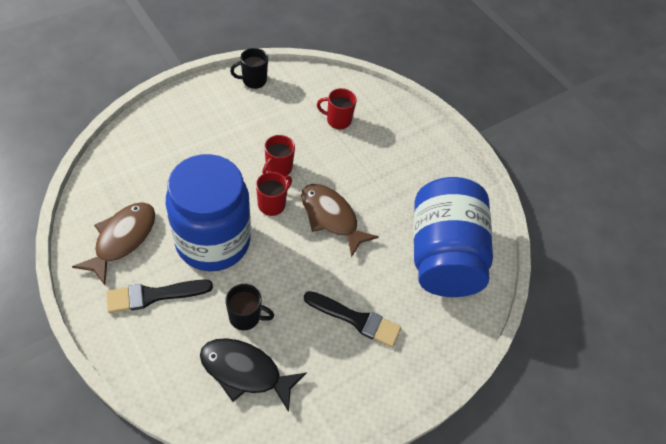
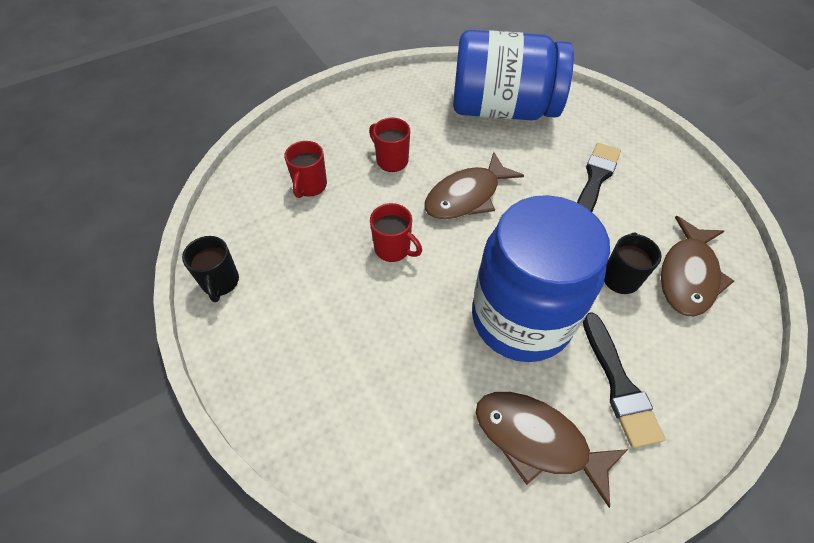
camera: 80 degrees left, 0 degrees up
(245, 372) = (688, 275): black fish -> brown fish
(272, 204) = (452, 254): red mug -> red mug (391, 160)

